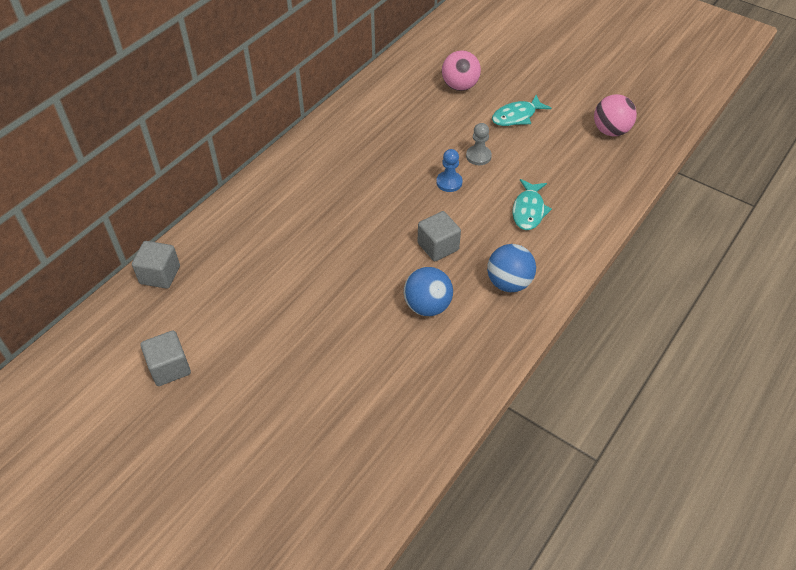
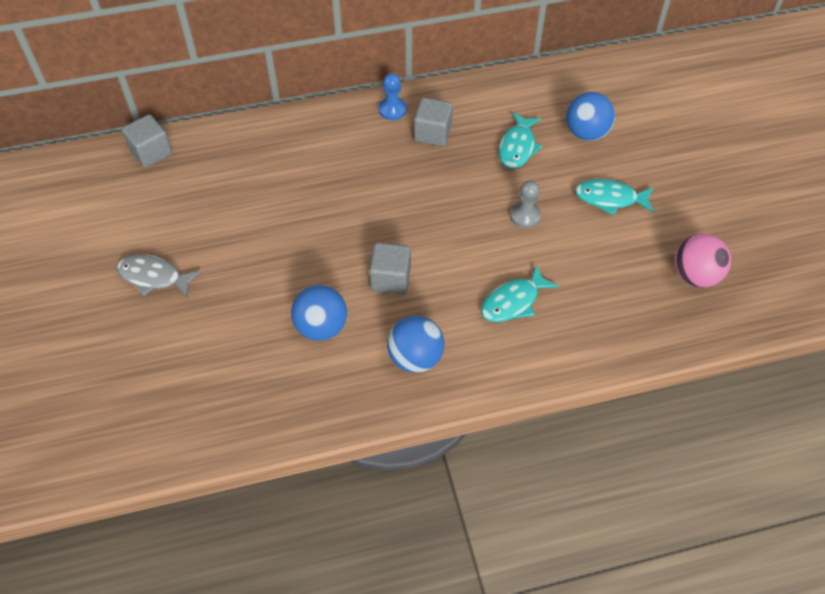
camera: 40 degrees right, 5 degrees up
(169, 368) = (81, 235): grey cube -> grey cube (432, 133)
(266, 356) = (154, 277): none -> grey fish
(427, 118) = (517, 147): none -> turquoise fish
(449, 182) = (468, 224): blue pawn -> blue pawn (392, 110)
(460, 86) = (586, 133): pink ball -> blue ball

